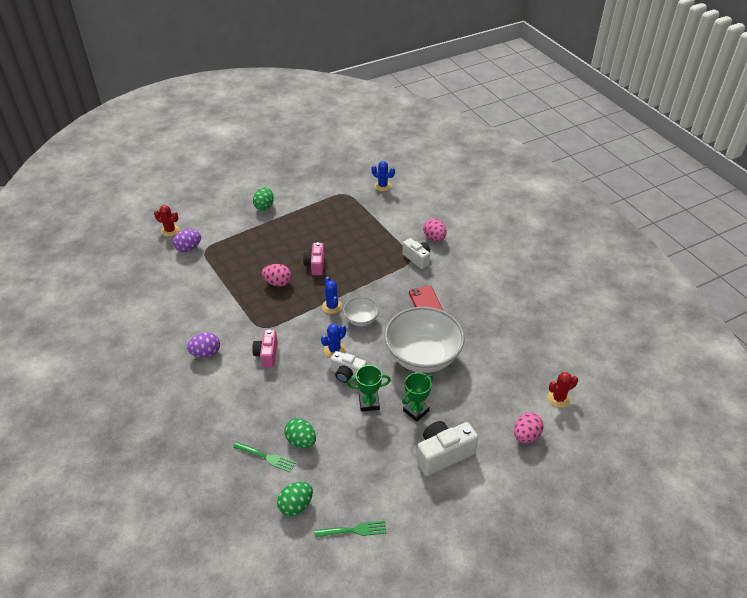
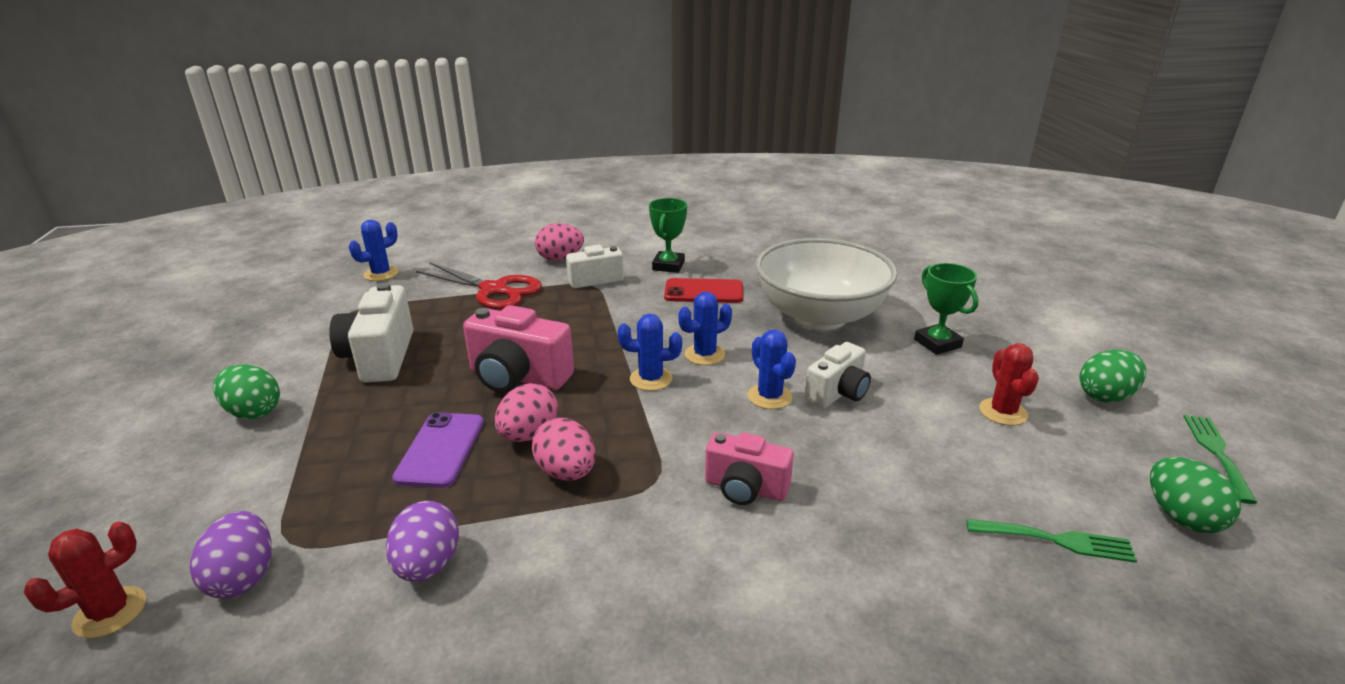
camera: 70 degrees left, 15 degrees down
(206, 353) = (694, 601): purple egg -> purple egg (428, 565)
(260, 263) = (440, 450): none -> purple phone
(266, 457) = (1056, 540): green fork -> green fork turned 60 degrees clockwise
(301, 441) = (1007, 480): green egg -> green egg (1105, 396)
(315, 265) = (518, 377): pink camera -> pink camera, size x1.53
(361, 319) = (704, 355): white bowl -> blue cactus
(369, 403) = (914, 383): green trophy -> green trophy (668, 266)
(387, 228) = (494, 290): none -> red scissors
(443, 454) = (1029, 338): white camera -> white camera (380, 357)
(526, 435) = (991, 275): pink egg -> pink egg (566, 472)
(558, 398) = (927, 244): red cactus -> red cactus (1003, 412)

